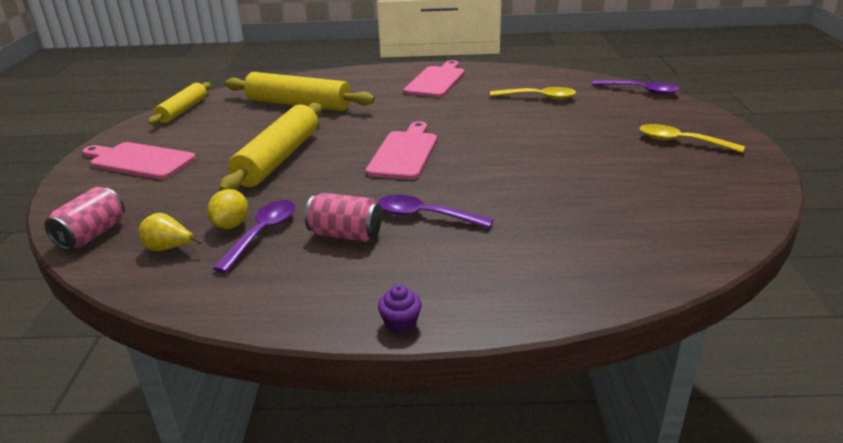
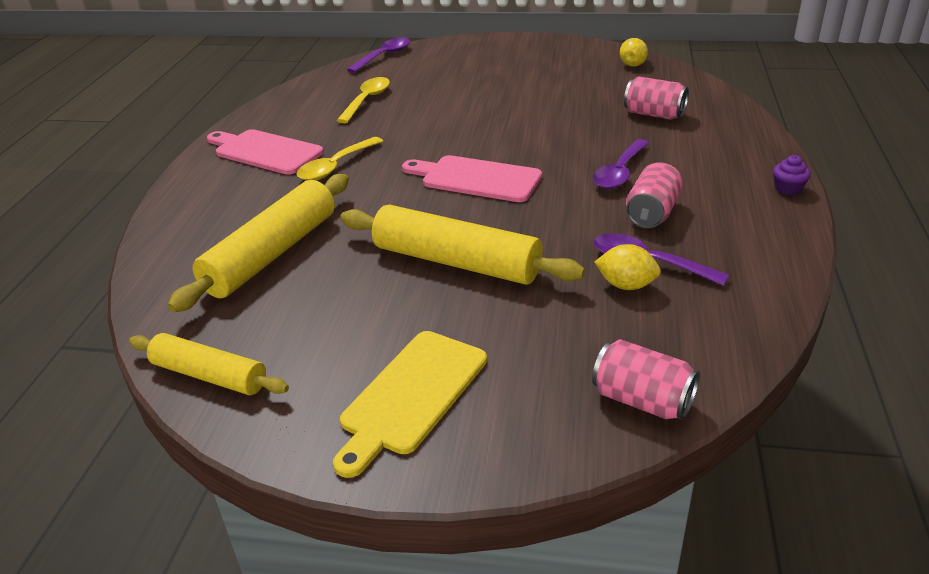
camera: 80 degrees left, 5 degrees up
(139, 161) = (411, 396): pink cutting board -> yellow cutting board
(169, 248) = (677, 326): yellow pear -> yellow pear (634, 63)
(573, 233) = (654, 114): none -> pink can
(681, 142) = (506, 58): yellow spoon -> yellow spoon (335, 166)

